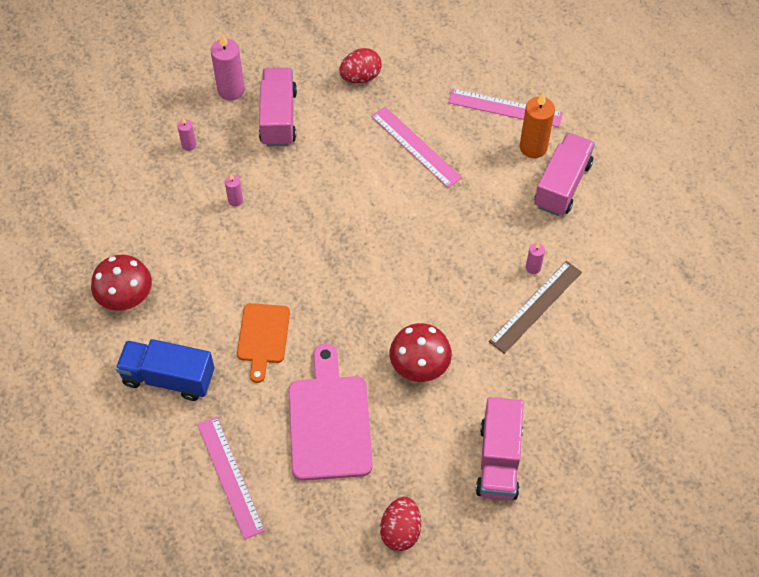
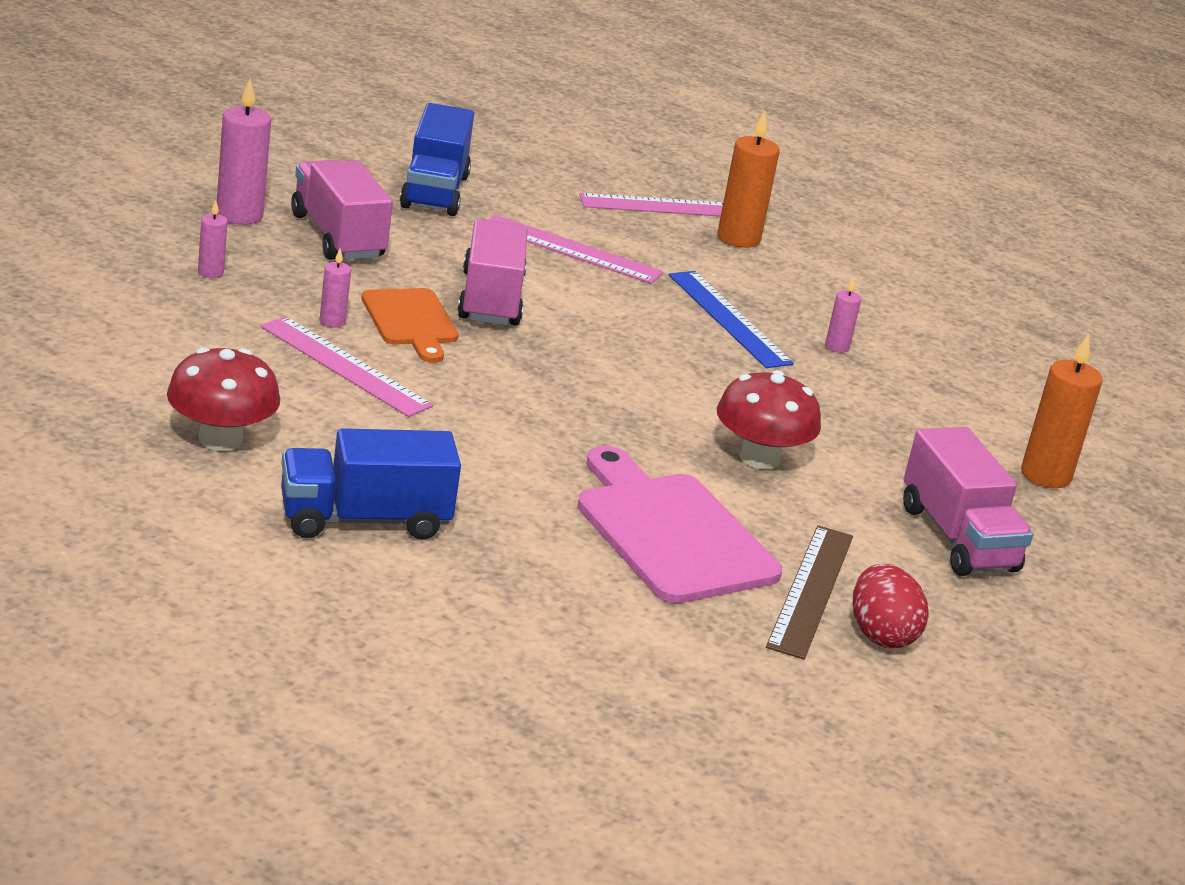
camera: 30 degrees left, 30 degrees down
(230, 476) = (558, 616): pink ruler -> pink ruler (345, 366)
(263, 337) = (490, 457): orange cutting board -> orange cutting board (411, 321)
(360, 77) = (434, 191): red egg -> blue truck
(478, 230) = (729, 318): none -> blue ruler
(535, 306) = (873, 382): brown ruler -> brown ruler (810, 590)
(562, 185) = (808, 268): pink truck -> pink truck (490, 299)
(593, 414) = (1045, 475): none -> orange candle

